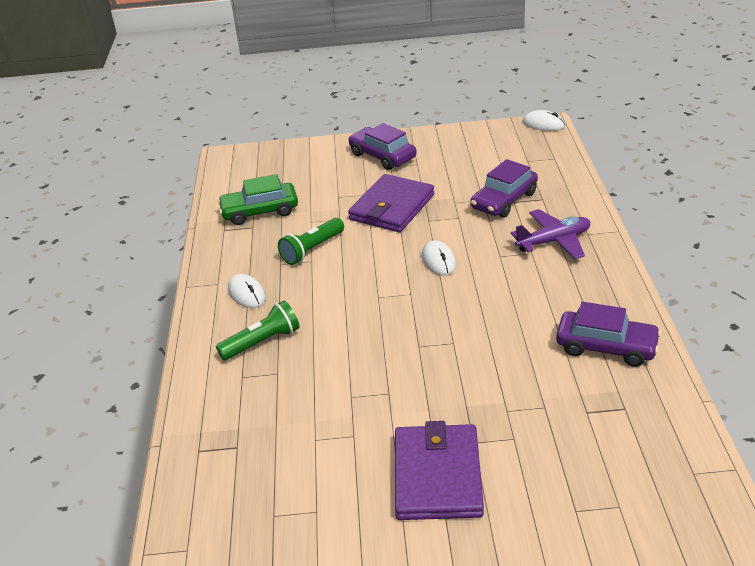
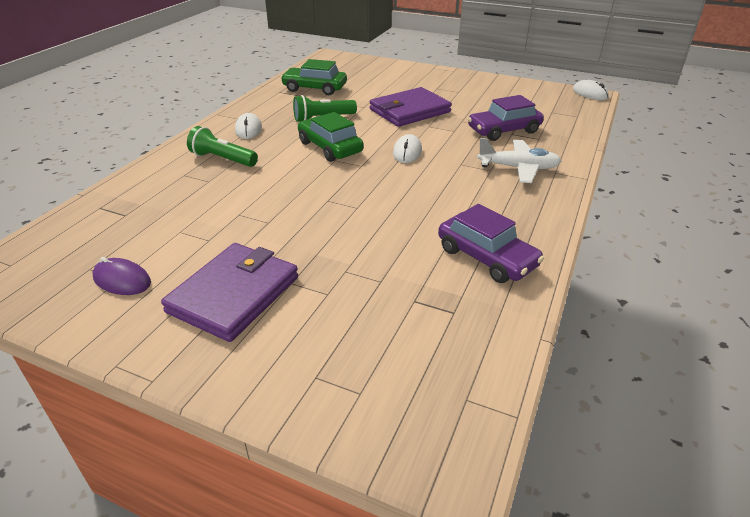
camera: 25 degrees right, 0 degrees up
(262, 342) = (222, 159): green flashlight -> green flashlight turned 150 degrees counterclockwise
(320, 511) = (122, 280): none -> purple mouse
(358, 284) = (330, 147): none -> green car
(382, 156) = (437, 81): purple car -> none
(554, 241) = (518, 168): purple plane -> white plane

